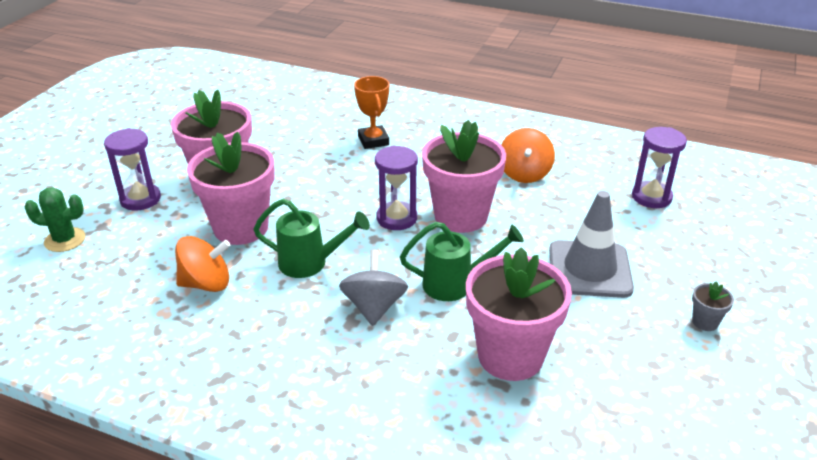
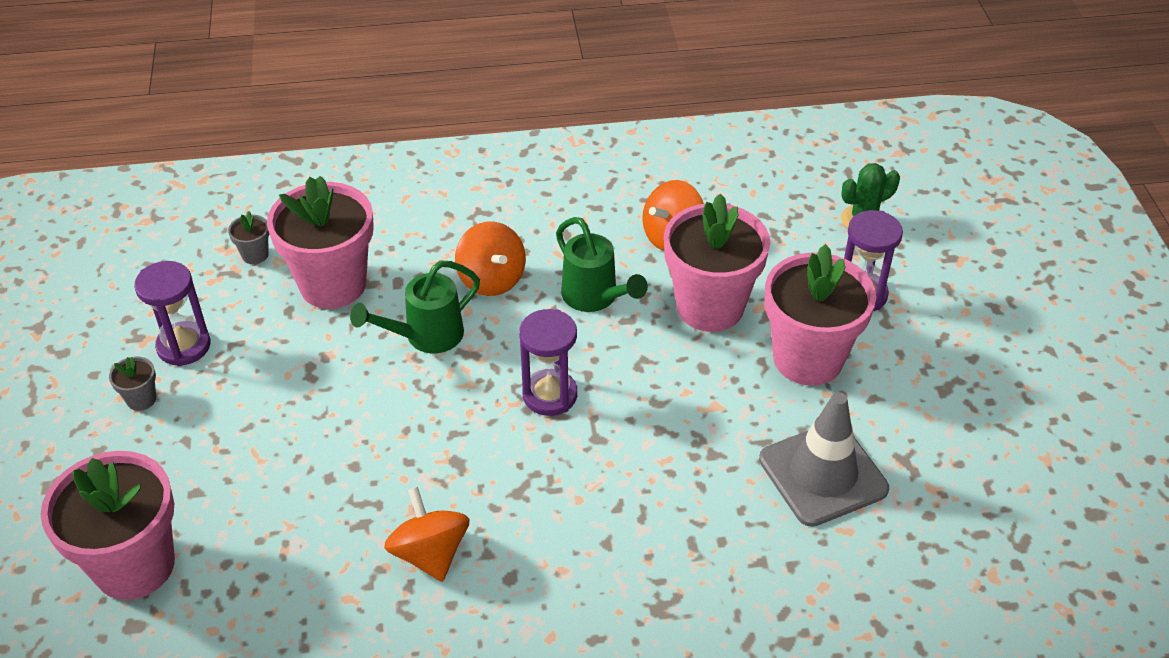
camera: 150 degrees right, 10 degrees up
(310, 263) = (595, 298): green watering can -> green watering can turned 105 degrees counterclockwise
(373, 141) = (691, 524): orange trophy -> none
(374, 307) = (491, 279): grey spinning top -> orange spinning top
(460, 216) = (474, 432): pink flower pot -> pink flower pot (134, 565)
(575, 418) = (255, 255): none -> grey flower pot
(589, 269) = (284, 417): grey traffic cone -> grey traffic cone (823, 474)
(651, 197) = (228, 585): purple hourglass -> purple hourglass (184, 346)

